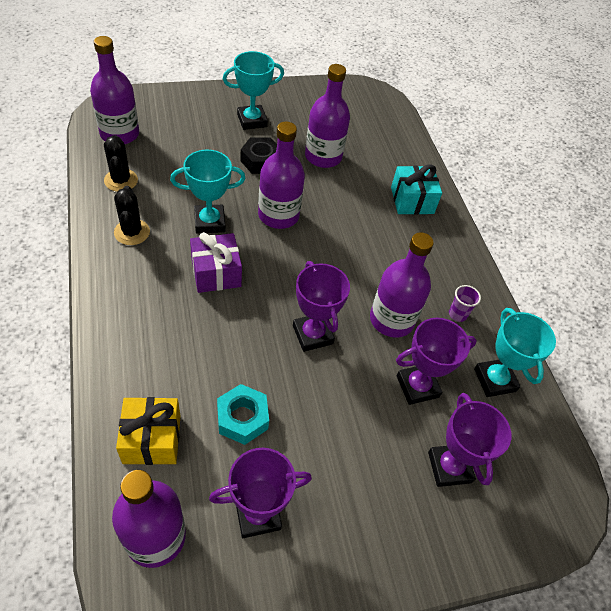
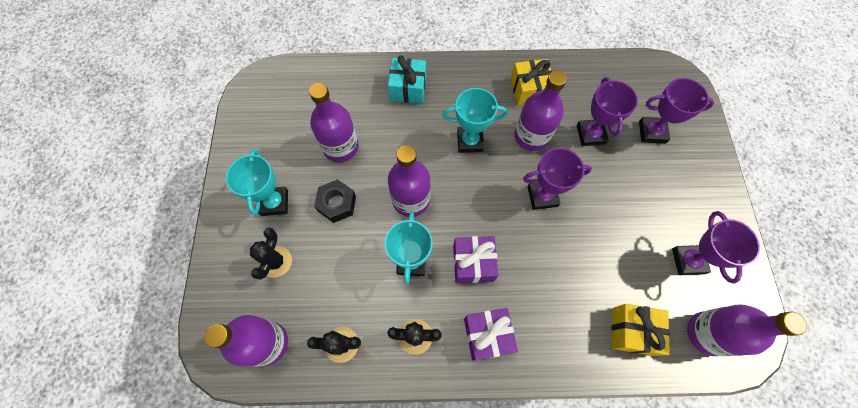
camera: 70 degrees left, 15 degrees up
(137, 291) = (487, 335): none -> purple gift
(194, 129) = (276, 262): none -> black cactus
(242, 418) = (615, 261): turquoise nut -> none
(457, 314) = (529, 90): purple cup -> yellow gift
(494, 380) = (586, 84): turquoise trophy -> turquoise trophy (470, 141)

